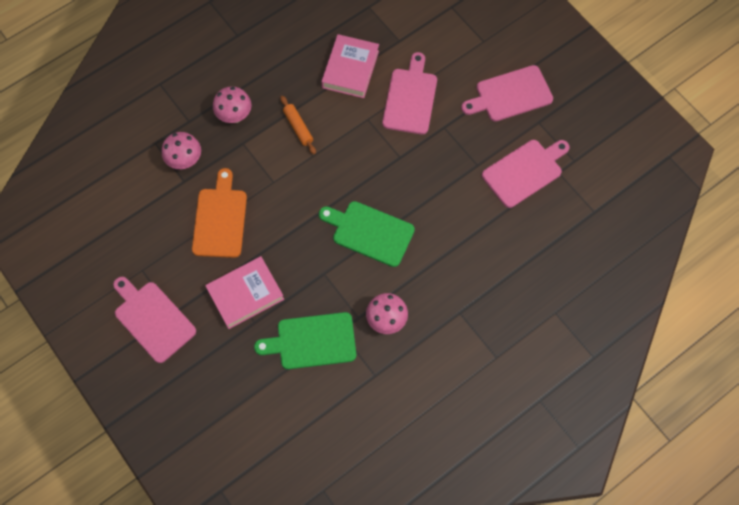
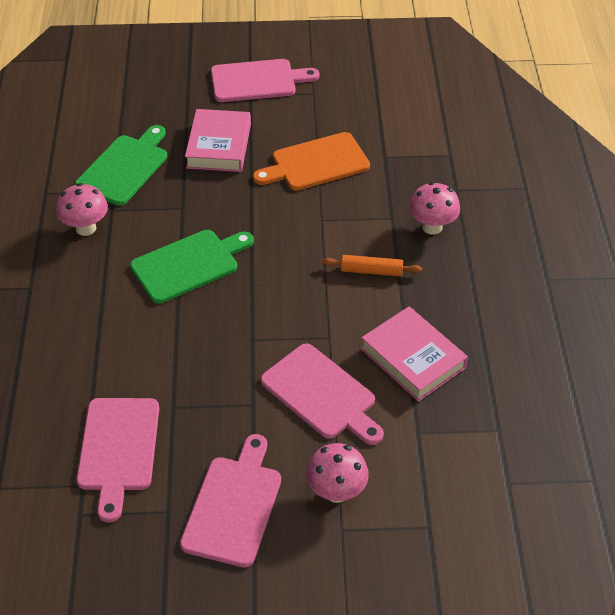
camera: 125 degrees right, 20 degrees down
(185, 161) = (408, 167): pink mushroom -> pink mushroom (336, 492)
(220, 219) = (316, 163): orange cutting board -> orange cutting board turned 120 degrees clockwise

